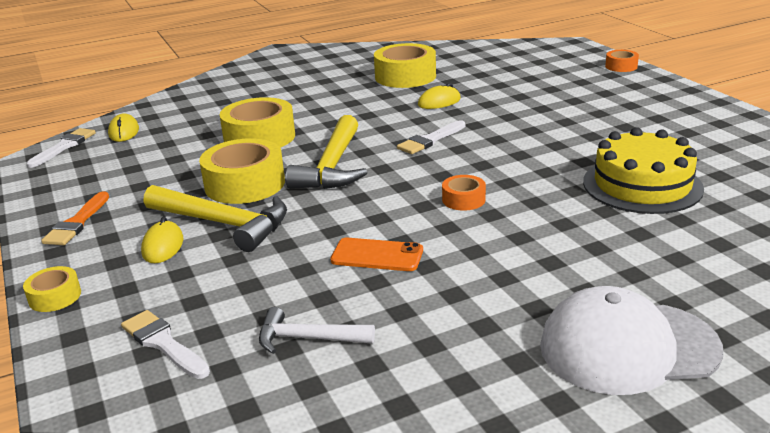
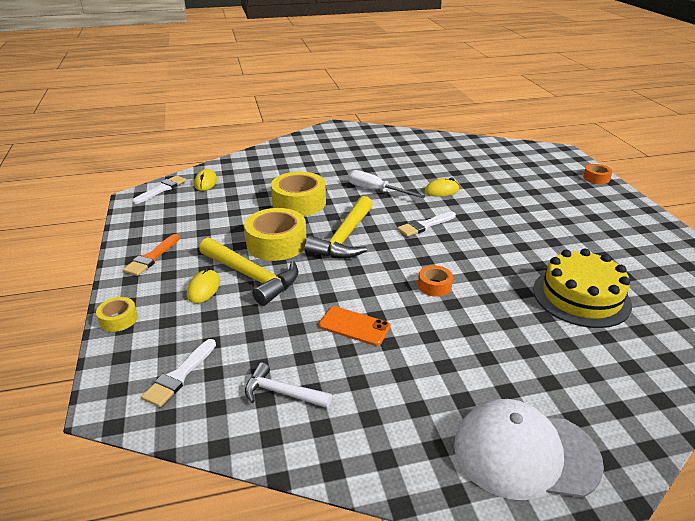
camera: 10 degrees right, 5 degrees up
(163, 343) = (179, 376): white brush -> white brush turned 120 degrees counterclockwise
(356, 112) = (376, 191): none -> white screwdriver
(405, 76) = (422, 163): yellow tape -> none

